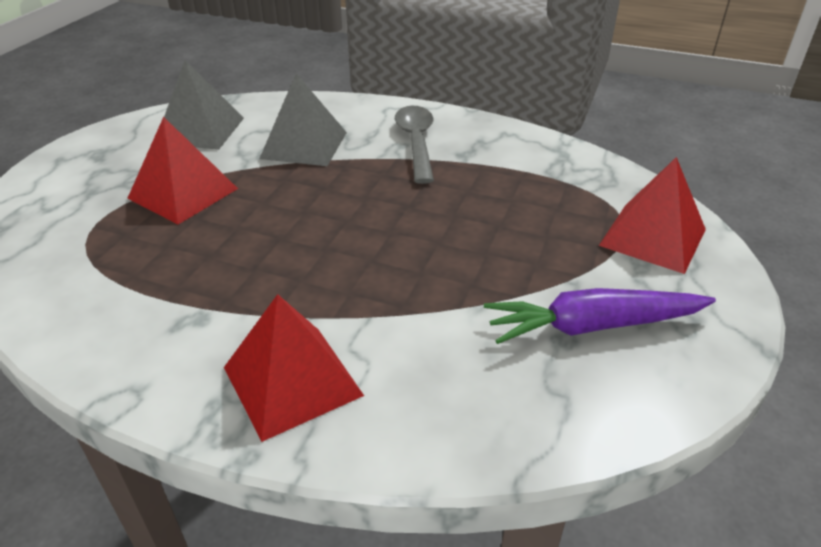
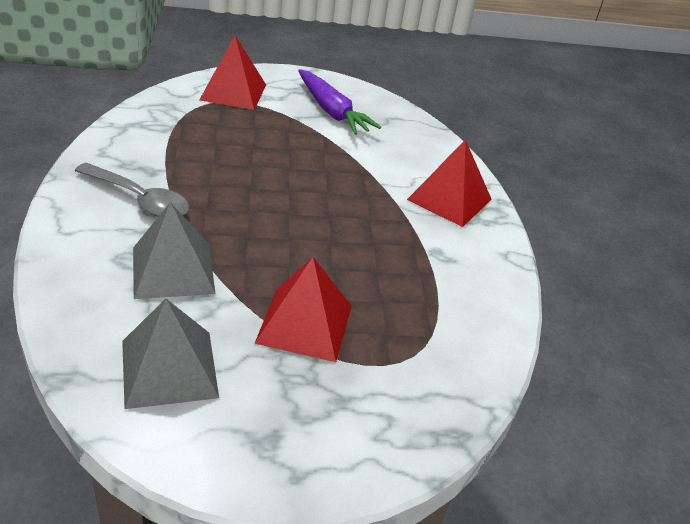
camera: 120 degrees left, 0 degrees up
(416, 142) = (139, 199): grey spoon -> grey spoon turned 120 degrees counterclockwise

